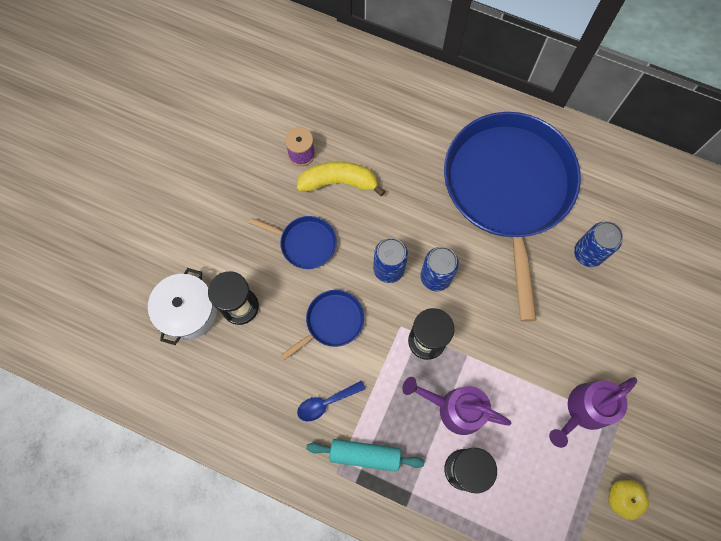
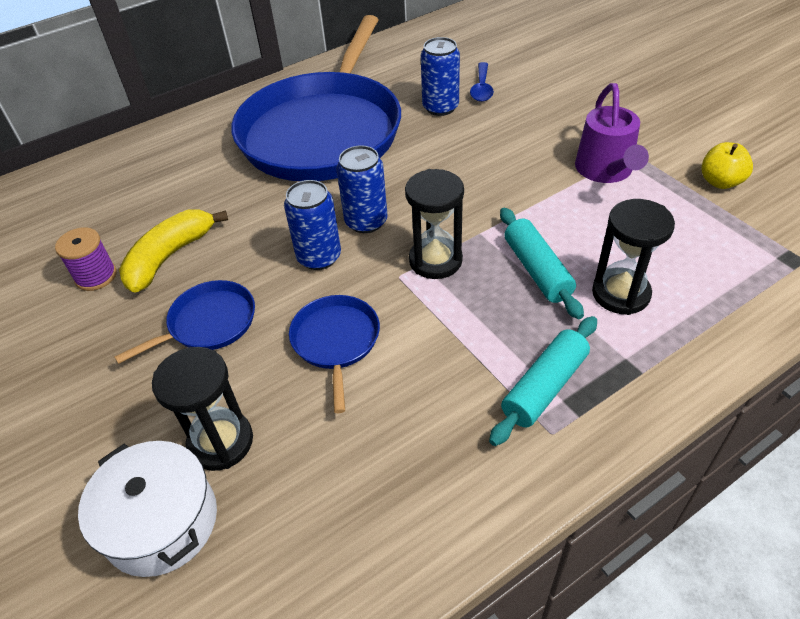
camera: 55 degrees left, 25 degrees down
(326, 403) = (441, 399): blue spoon -> blue spoon (482, 88)
(454, 408) = (537, 270): purple watering can -> turquoise rolling pin
(508, 189) = (324, 131): blue pan -> blue pan turned 105 degrees counterclockwise

